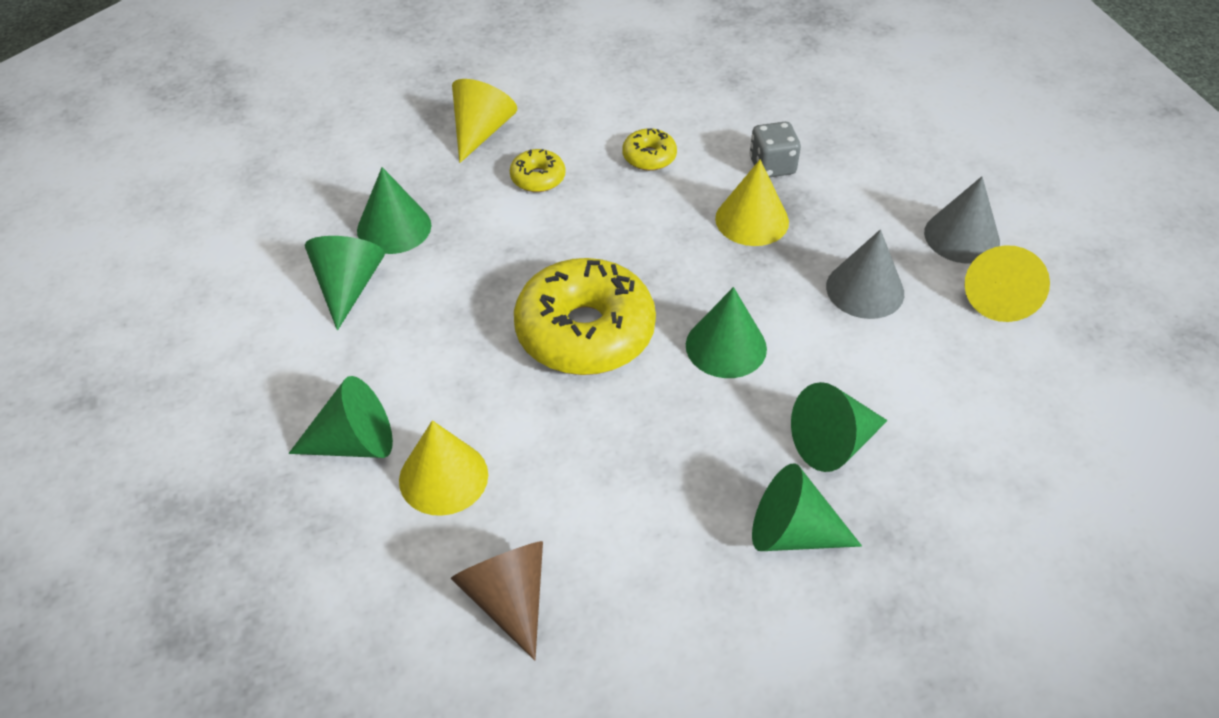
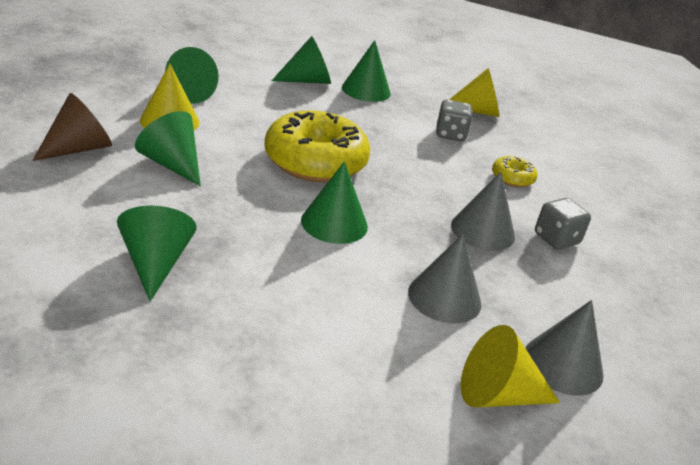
camera: 65 degrees right, 15 degrees down
(538, 178) = (450, 134): yellow donut -> grey dice
(752, 220) = (482, 230): yellow cone -> grey cone
(833, 443) = (255, 283): green cone -> green cone (172, 164)

